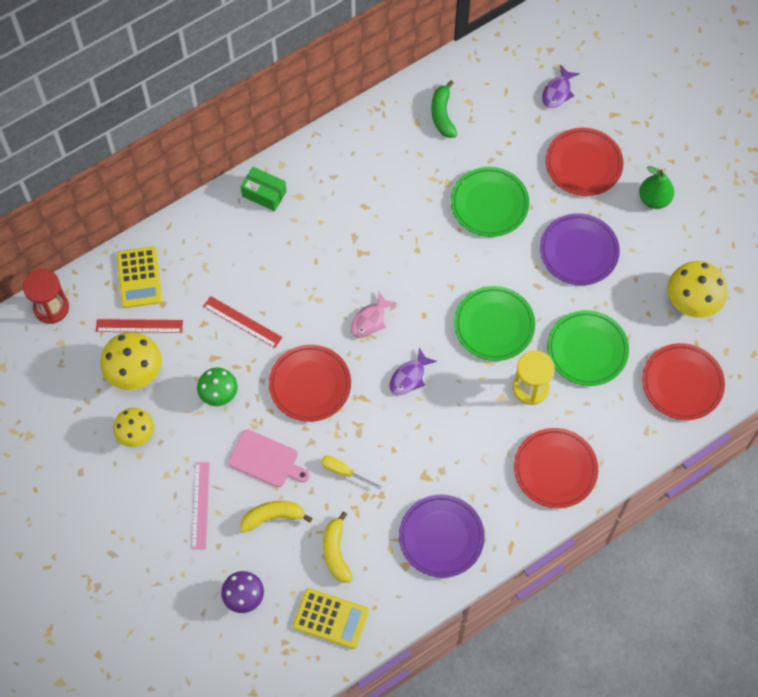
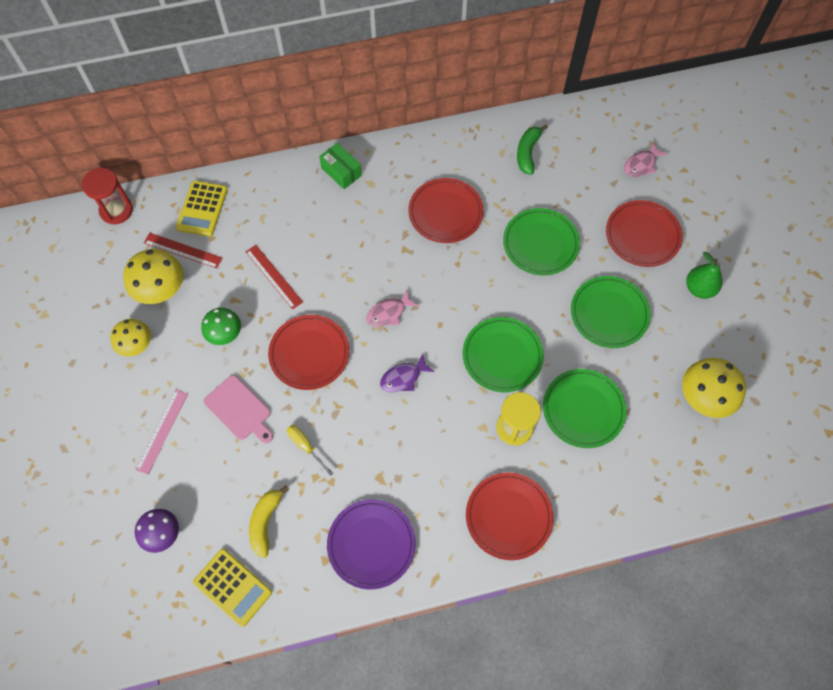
camera: 20 degrees right, 0 degrees up
(273, 517) = (222, 466): yellow banana -> none
(557, 92) = (641, 164): purple fish -> pink fish
(579, 251) = (609, 313): purple plate -> green plate
(682, 383) = (666, 474): red plate -> red plate (445, 212)

